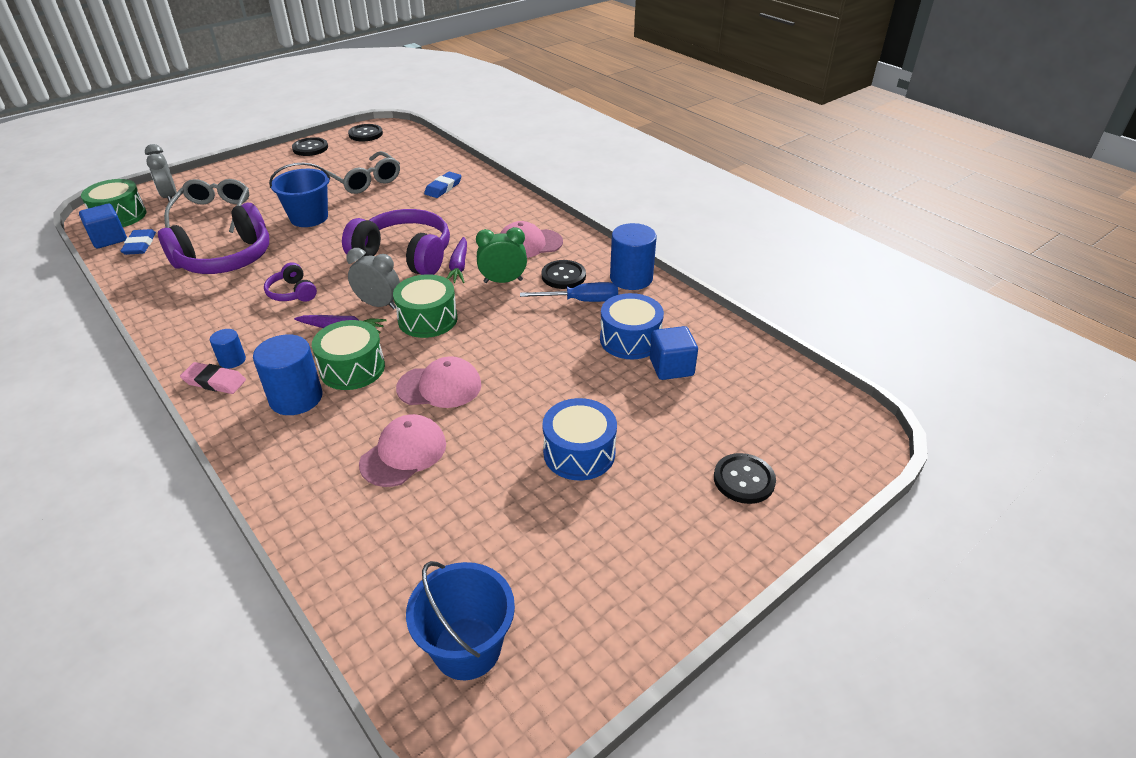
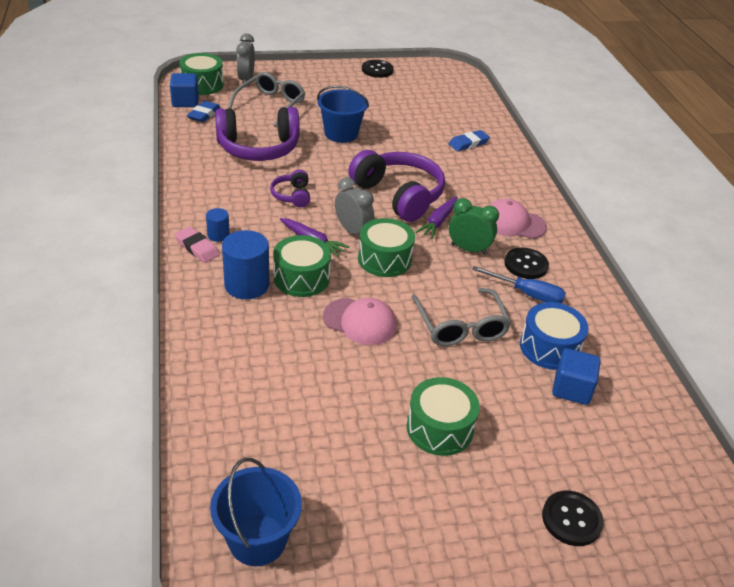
camera: 25 degrees right, 0 degrees up
(365, 134) = (431, 71): black button -> none
(365, 181) = (405, 115): grey glasses -> grey glasses (461, 327)
(403, 453) = (300, 365): pink cap -> none
(579, 453) = (440, 428): blue drum -> green drum
(631, 278) = (588, 290): blue cylinder -> none

